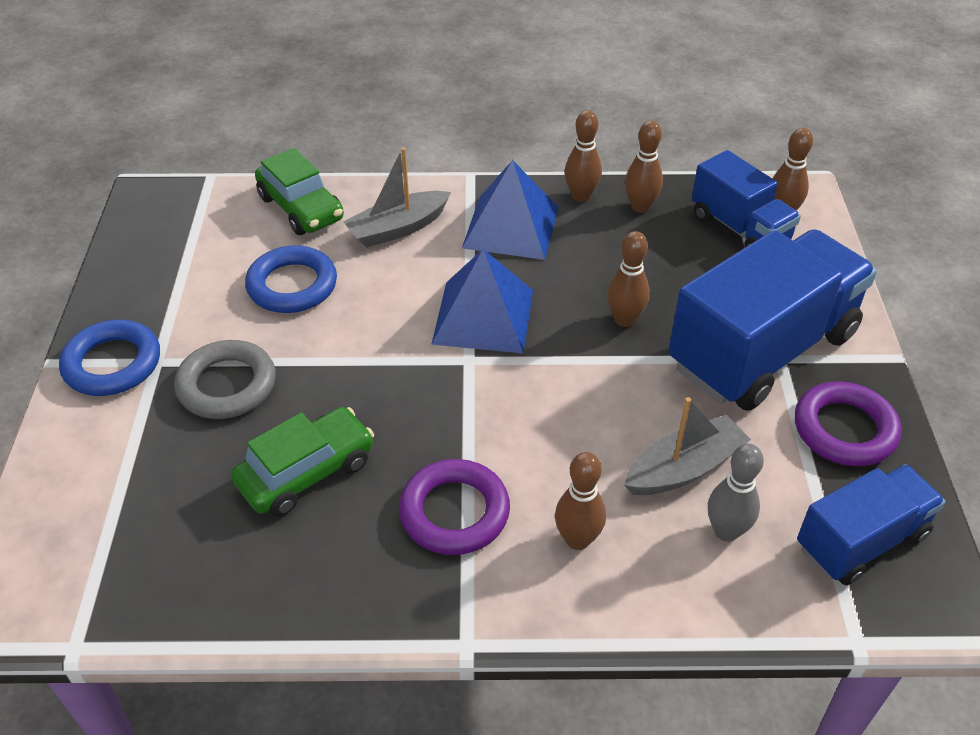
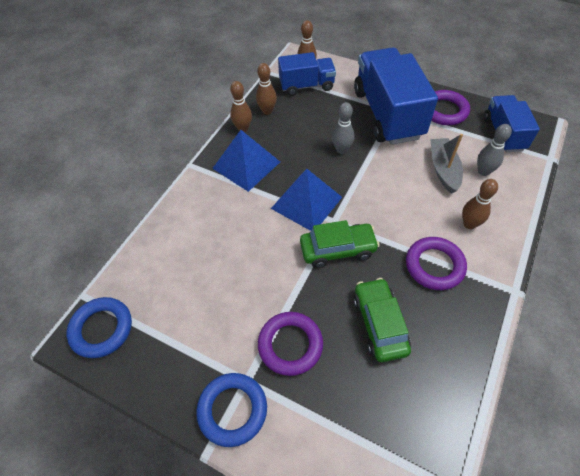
camera: 60 degrees left, 10 degrees up
(227, 385) = (290, 345): grey ring -> purple ring
(292, 285) = (225, 282): blue ring -> blue ring (102, 329)
(301, 208) = (157, 255): green car -> green car (338, 249)
(398, 228) = (211, 214): grey boat -> none
(624, 319) = (341, 150): brown bowling pin -> grey bowling pin

